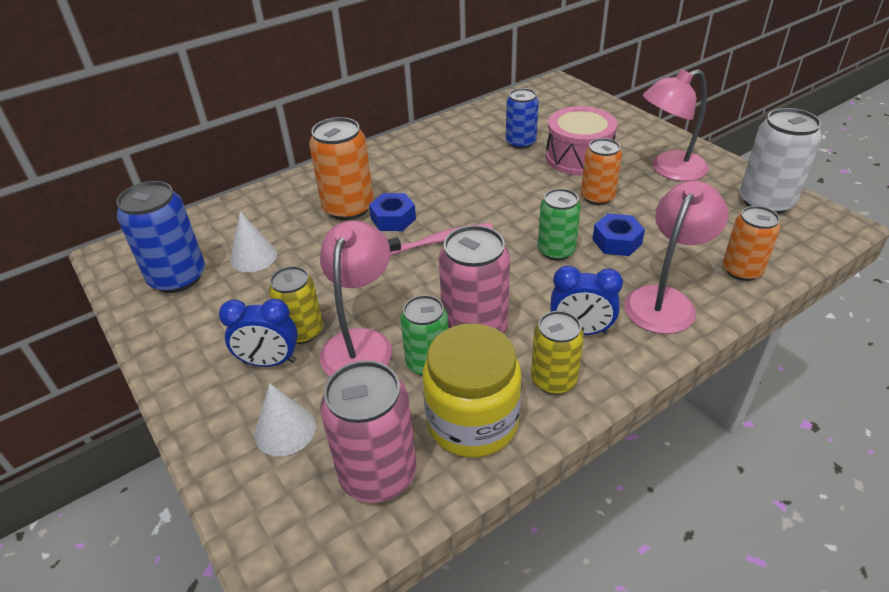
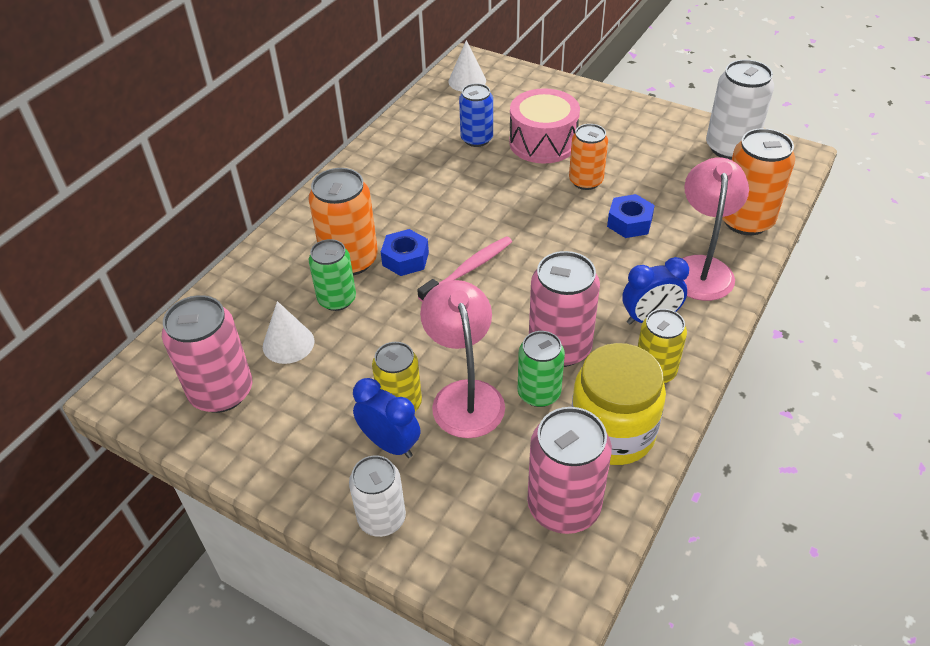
camera: 25 degrees left, 5 degrees up
(178, 277) = (221, 392): blue can -> pink can
(216, 421) = (382, 518): none -> white can
(269, 362) = (390, 444): blue clock -> blue clock turned 120 degrees counterclockwise
(285, 430) = (454, 501): white cone -> white cone (467, 81)
(556, 251) = (582, 247): green can -> green can (337, 299)
(669, 170) = (632, 135): pink lamp -> none
(741, 270) = (746, 220): orange can -> orange can, size x1.52

